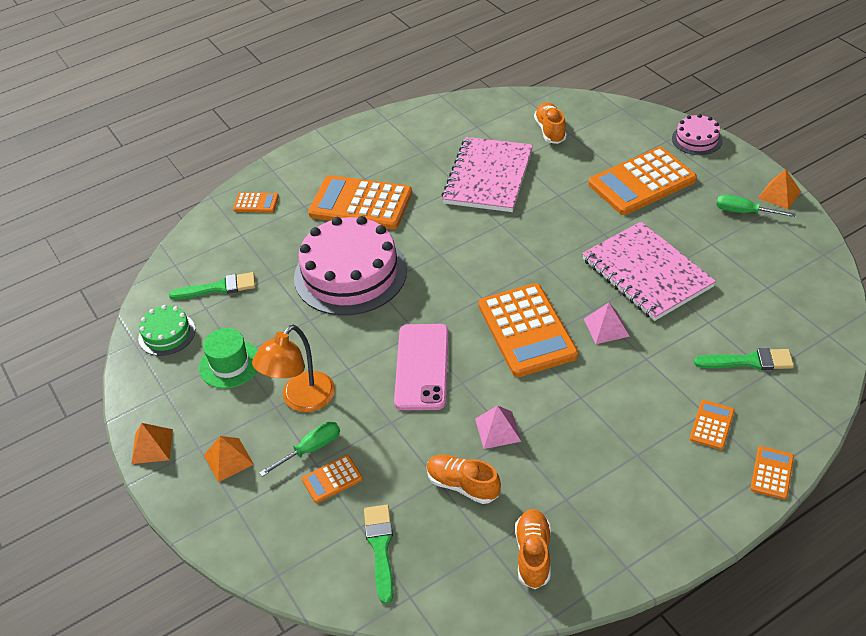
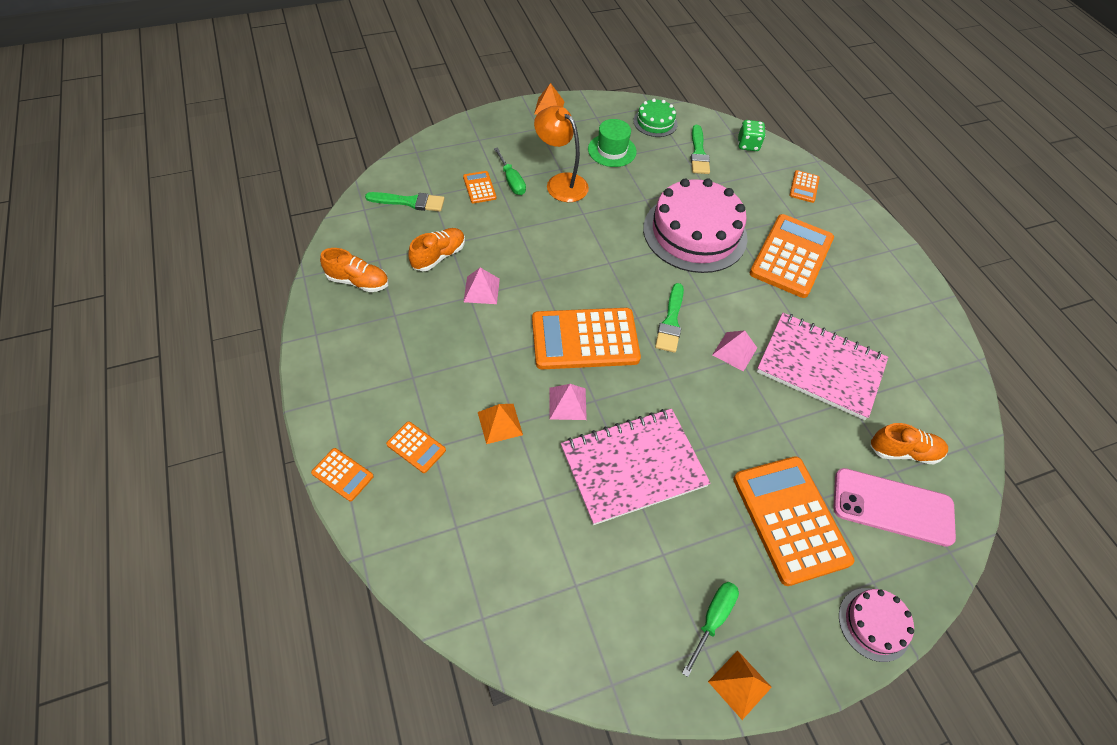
camera: 95 degrees right, 10 degrees up
(195, 250) = (748, 145): none -> green dice
(228, 459) = (521, 140): orange pyramid -> orange pyramid (500, 423)
(422, 367) = (568, 258): pink phone -> pink phone (892, 507)
(494, 228) = (734, 351): none -> pink pyramid
(749, 361) = (477, 515): green brush -> green brush (671, 321)

